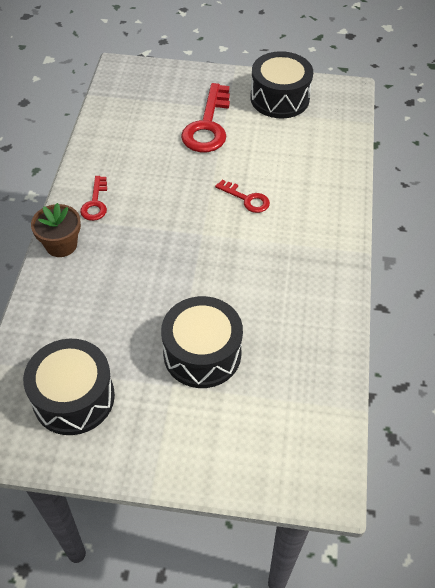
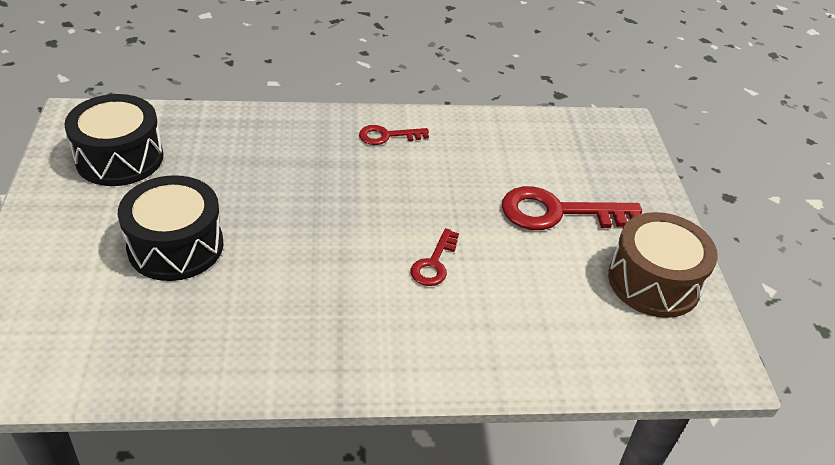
camera: 75 degrees right, 10 degrees down
(61, 245) = (319, 121): brown flower pot -> none
(279, 98) = (654, 282): black drum -> brown drum

